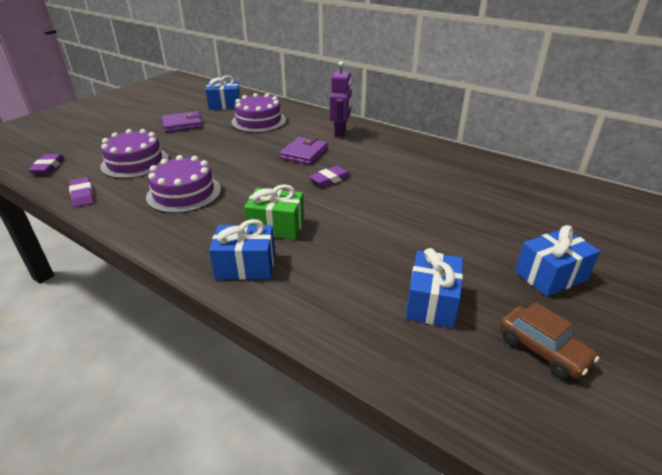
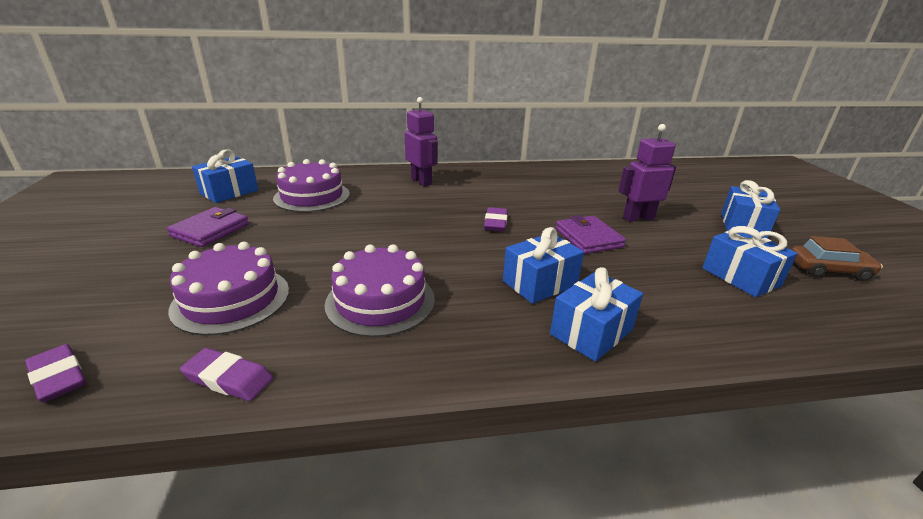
camera: 45 degrees left, 5 degrees down
(276, 226) = (540, 283): green gift -> blue gift
(304, 153) = (426, 210): purple wallet -> purple wallet (588, 238)
(451, 223) = (638, 218): none -> purple robot

